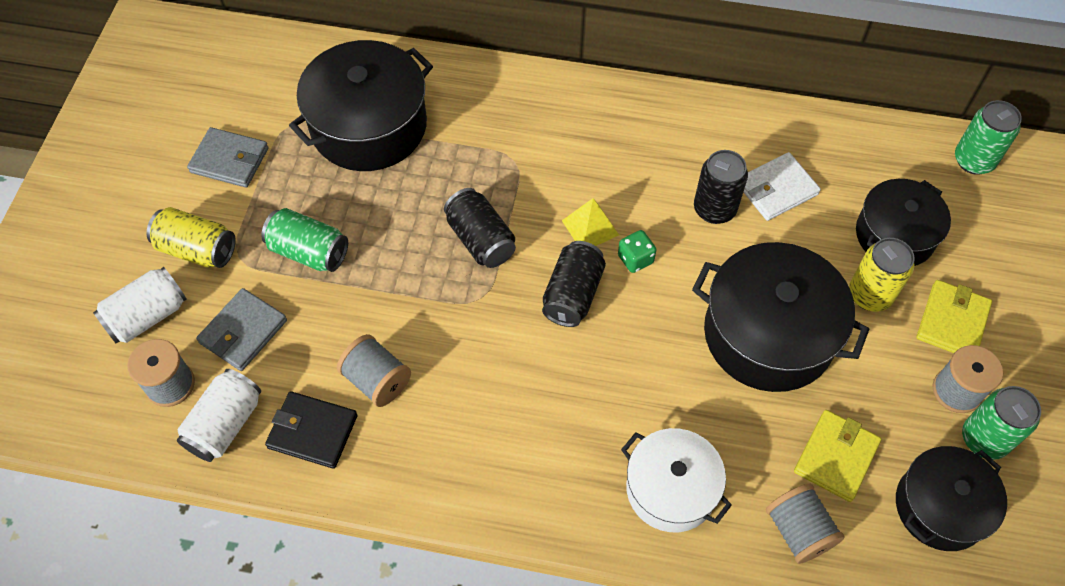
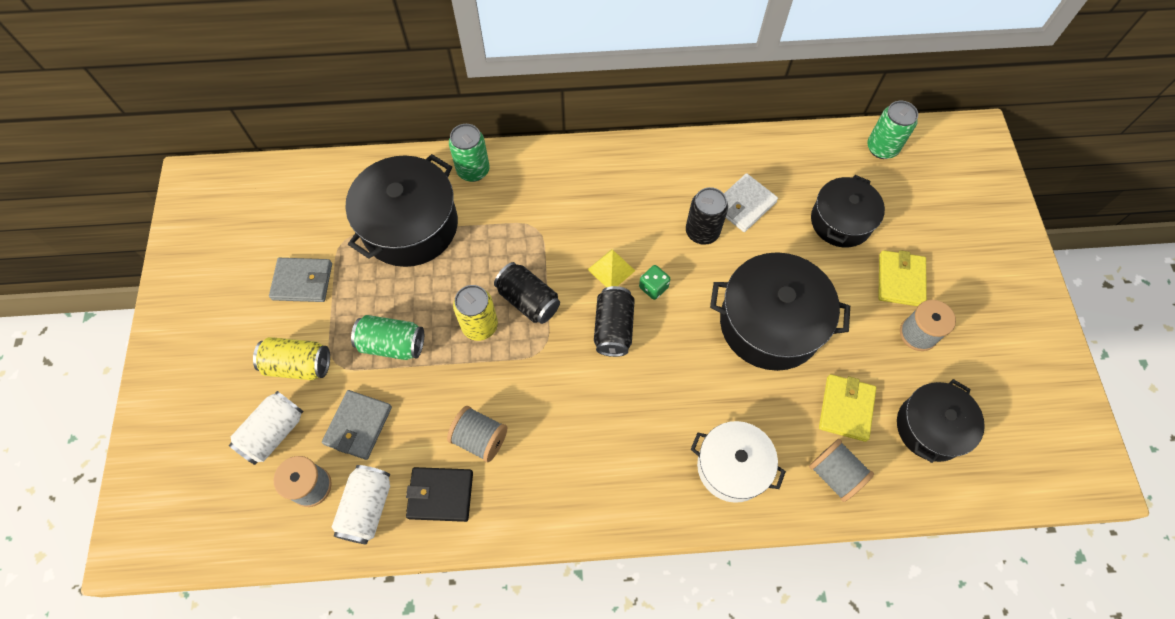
camera: 15 degrees left, 5 degrees up
(870, 295) = (836, 273): yellow can -> yellow can (480, 326)
(984, 439) = (947, 366): green can -> green can (473, 170)

